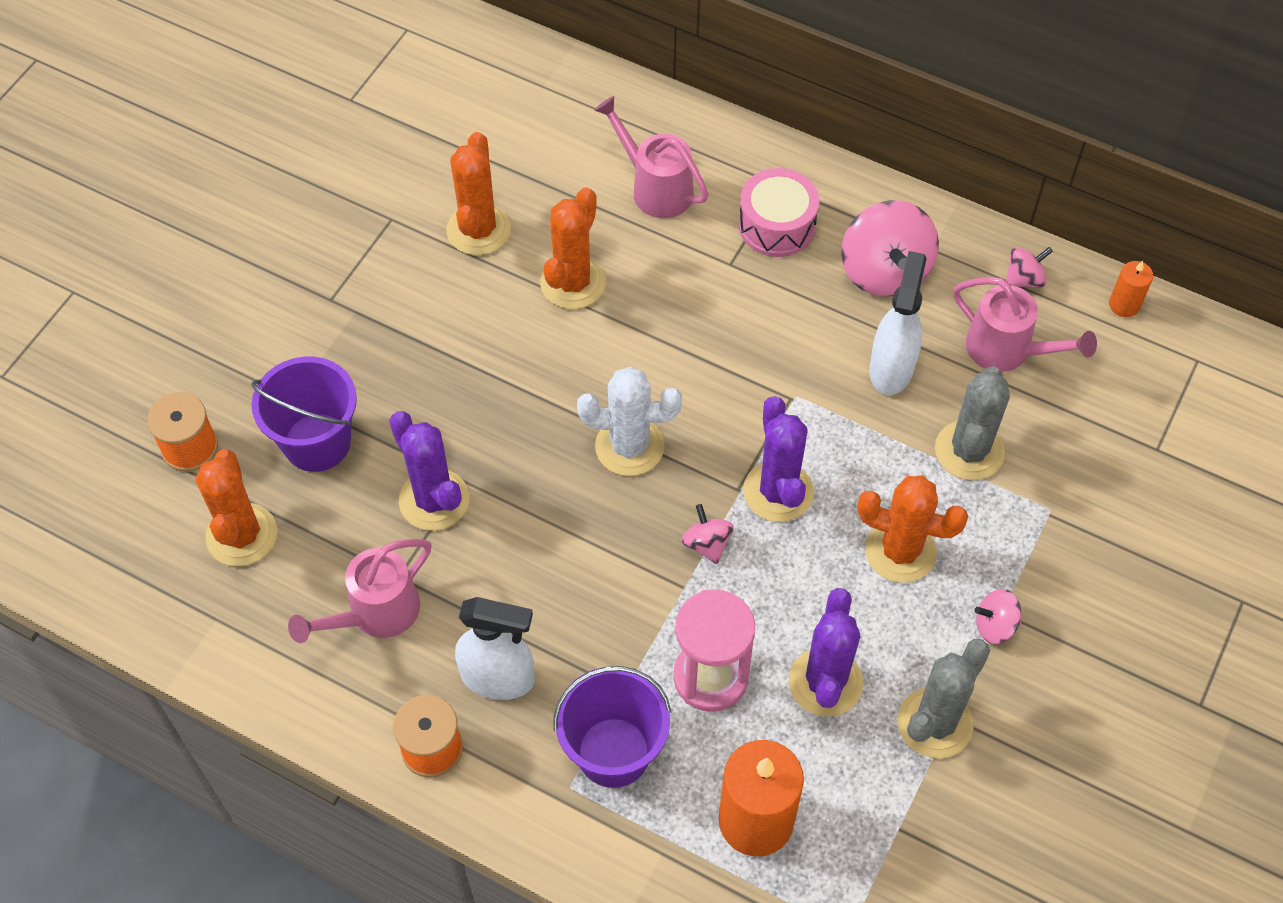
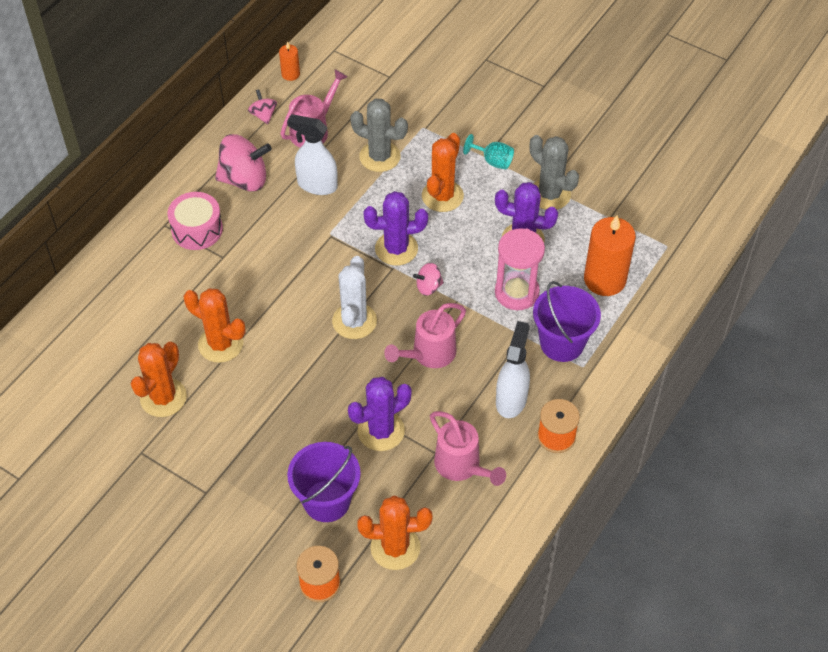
camera: 85 degrees left, 5 degrees down
(478, 230) = (163, 397): orange cactus -> orange cactus turned 75 degrees counterclockwise
(655, 187) = (150, 292): pink watering can -> pink watering can (429, 354)
(995, 625) = (493, 161): pink spinning top -> turquoise goblet

